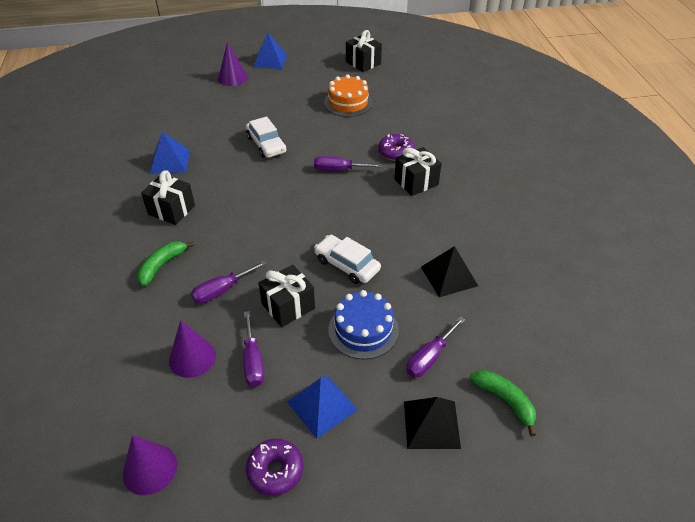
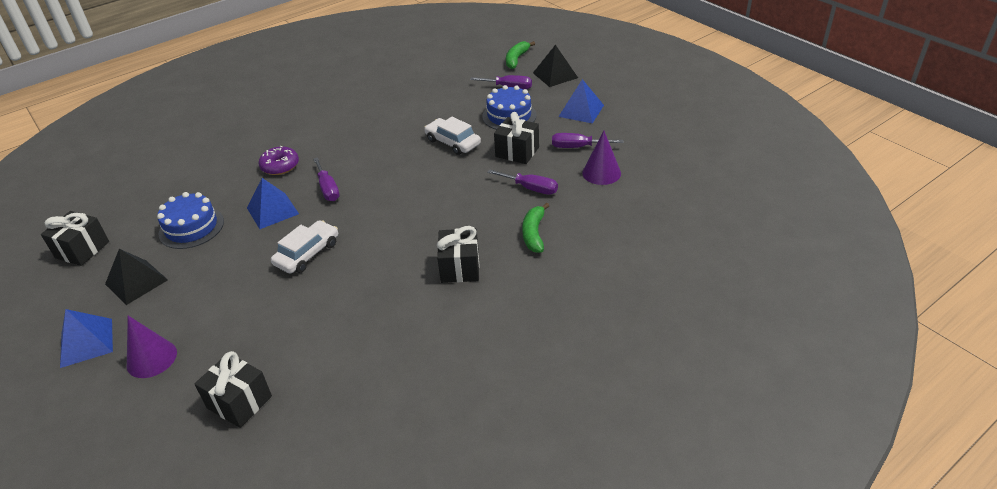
camera: 115 degrees left, 5 degrees down
(150, 469) = (688, 151): purple cone -> none
(162, 266) = (534, 234): green banana -> green banana turned 90 degrees clockwise
(170, 161) = (381, 314): blue pyramid -> blue pyramid (272, 210)
(253, 361) = (577, 147): purple screwdriver -> purple screwdriver turned 135 degrees counterclockwise
(275, 470) = (637, 110): purple donut -> none
(347, 265) = (453, 142): white car -> white car turned 120 degrees clockwise
(348, 103) = (191, 227): orange cake -> blue cake
(416, 182) = (322, 142): black gift -> black gift (239, 402)
(449, 276) = (429, 99): black pyramid -> black pyramid (136, 282)

